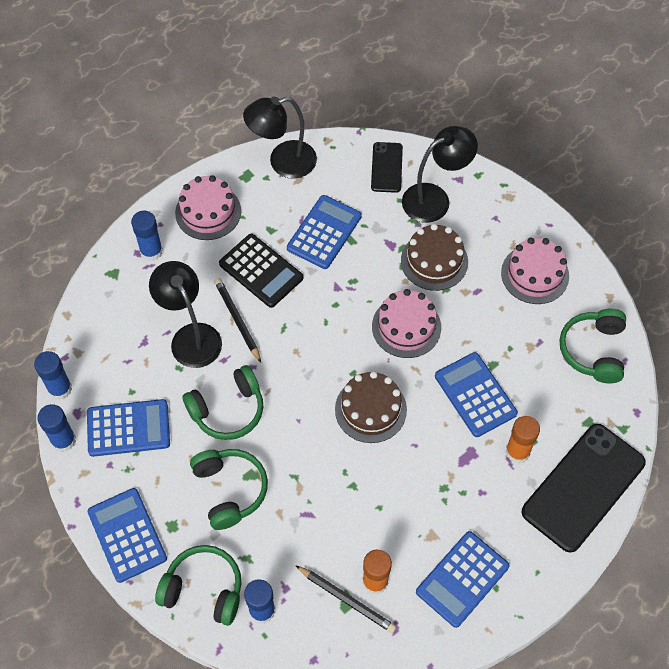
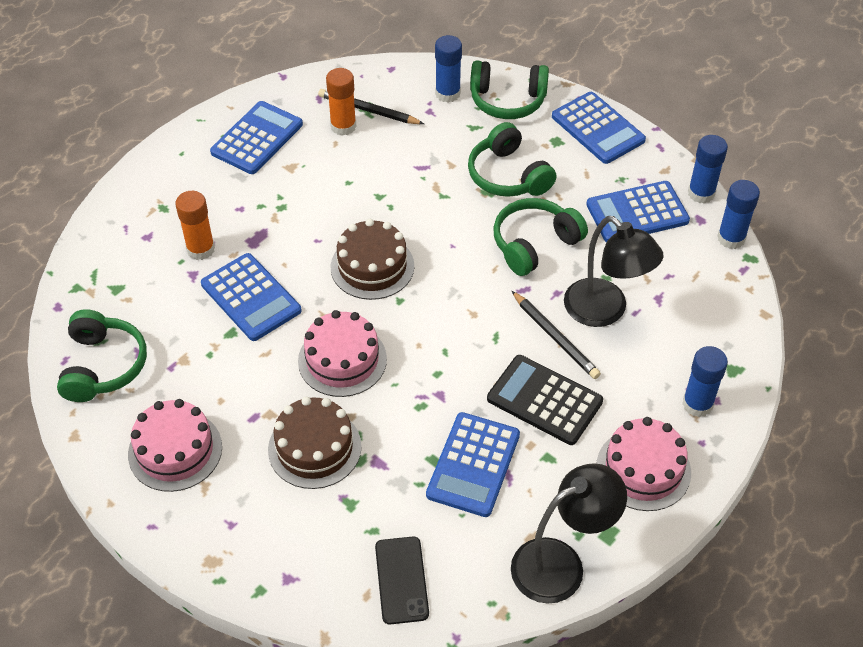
camera: 170 degrees right, 10 degrees down
(435, 198) = (322, 540): black lamp -> none
(583, 487) = (128, 227): black phone -> none

